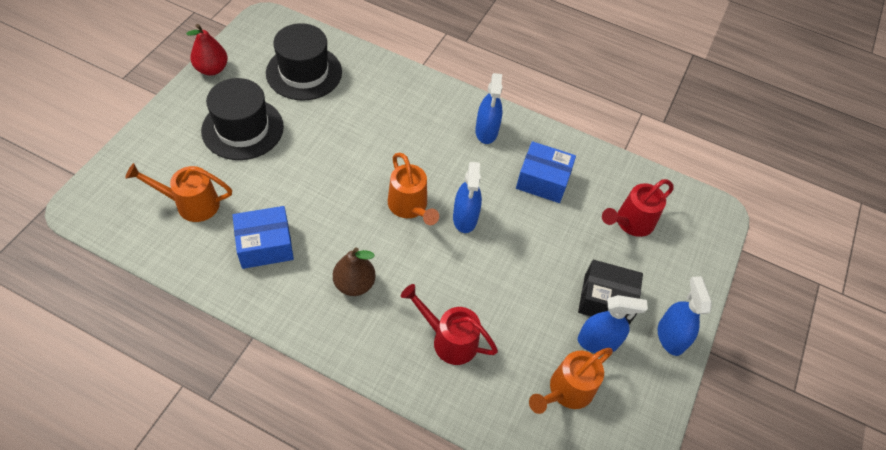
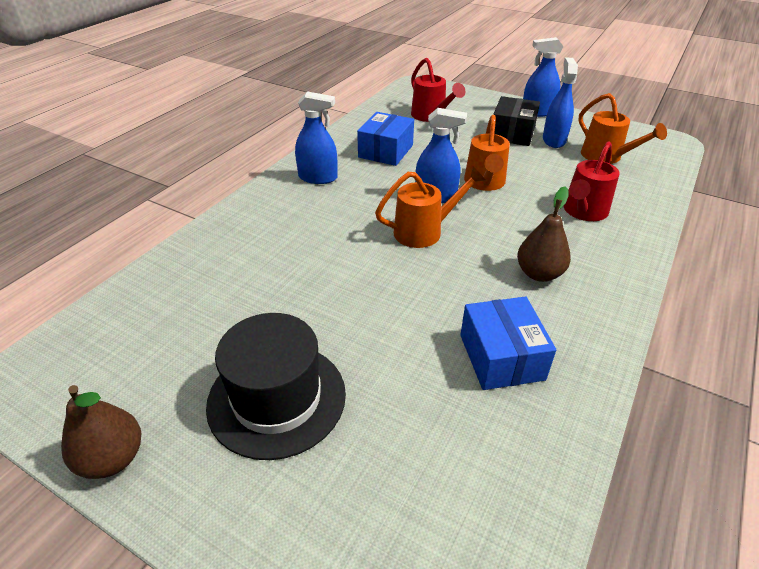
camera: 80 degrees left, 15 degrees down
(190, 204) = (437, 460): orange watering can -> orange watering can (484, 183)
(212, 69) = (113, 458): red pear -> brown pear
(304, 72) = (171, 327): black hat -> none

